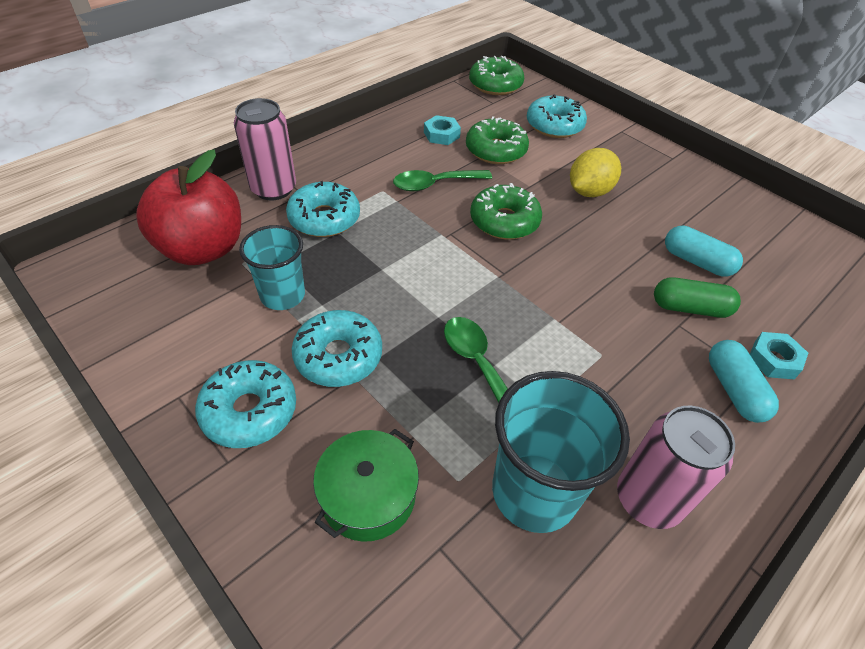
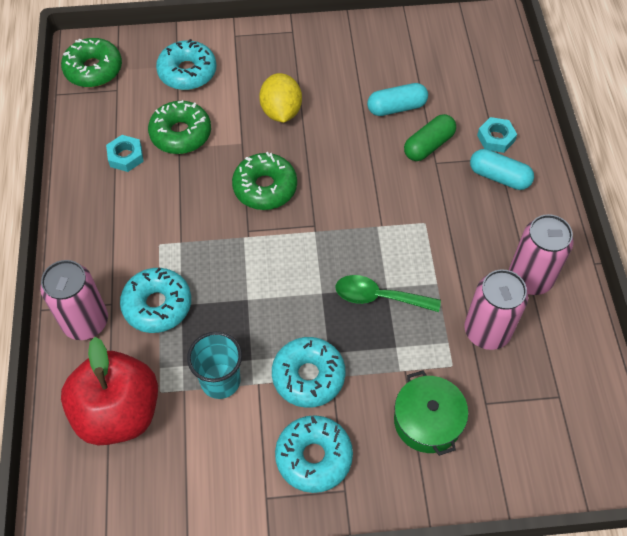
camera: 50 degrees left, 10 degrees up
(435, 184) = (184, 203): green spoon -> none
(534, 492) = (487, 331): turquoise cup -> pink can

